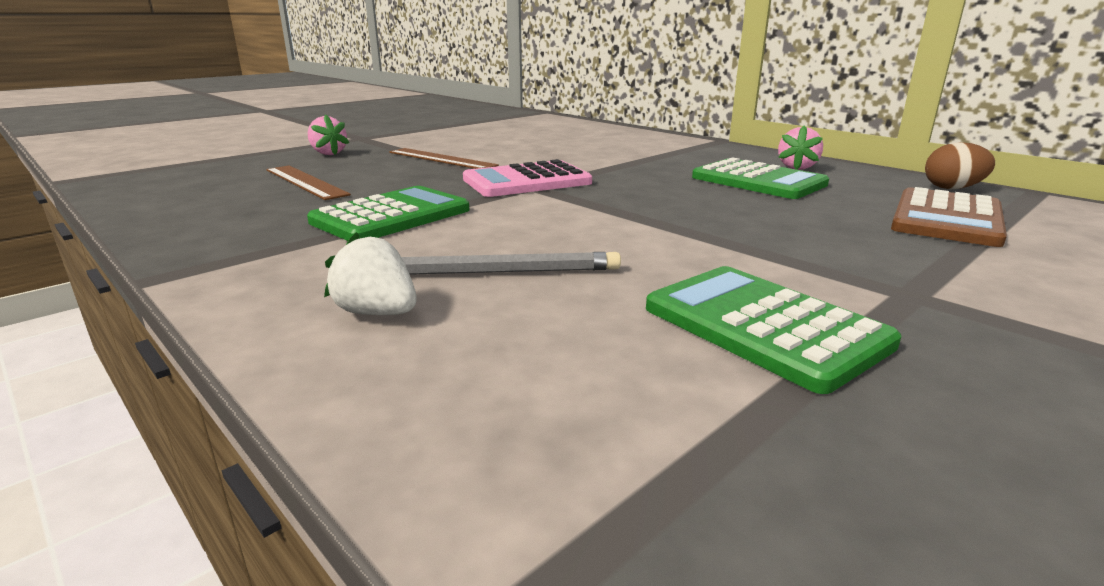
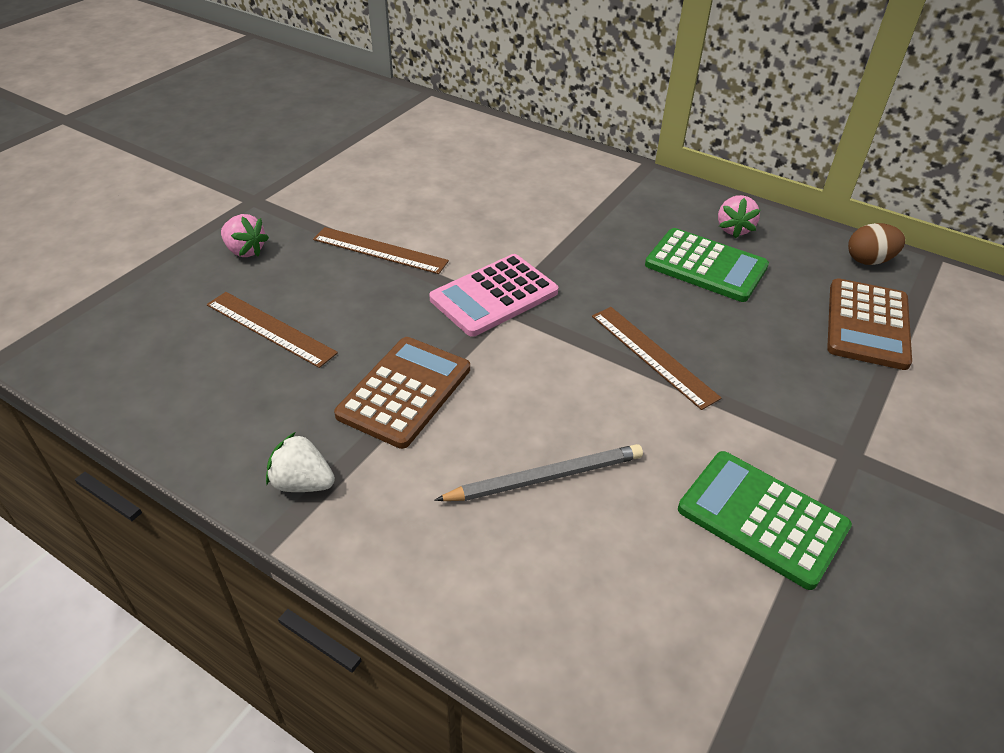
camera: 15 degrees left, 20 degrees up
(377, 313) = (488, 555): white strawberry -> white strawberry (302, 483)
(391, 216) = (405, 392): green calculator -> brown calculator
(672, 217) = (653, 356): none -> brown ruler

